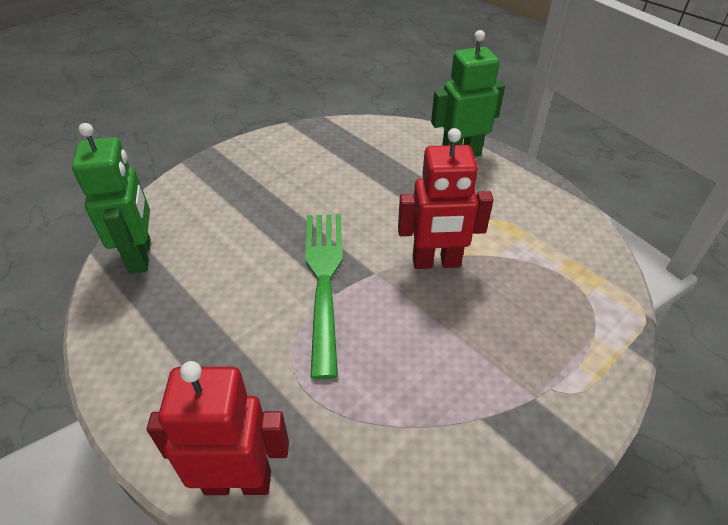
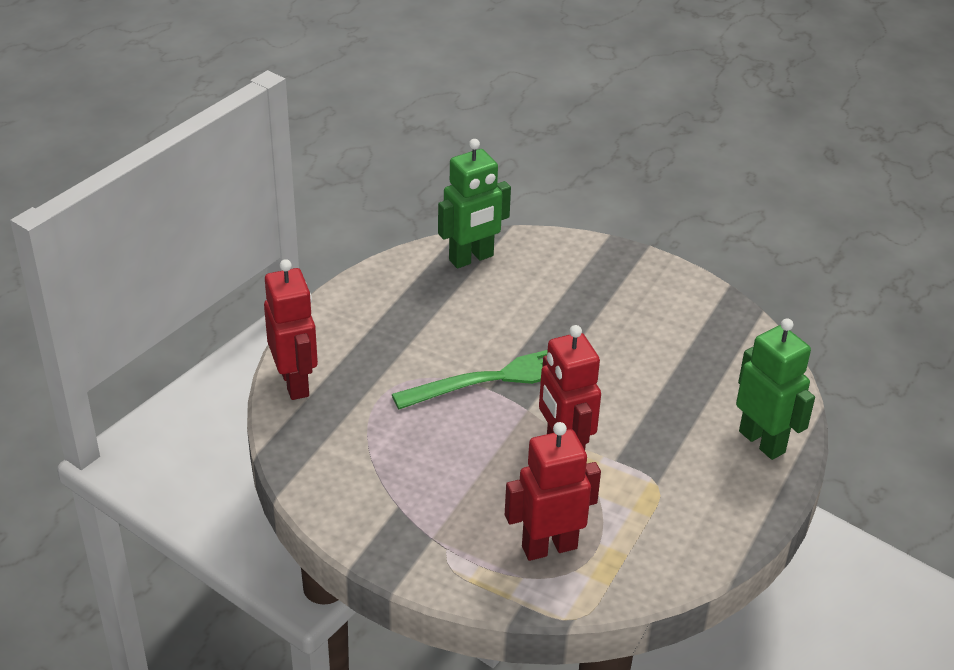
camera: 70 degrees right, 5 degrees down
(557, 306) = (549, 547): none -> red robot

